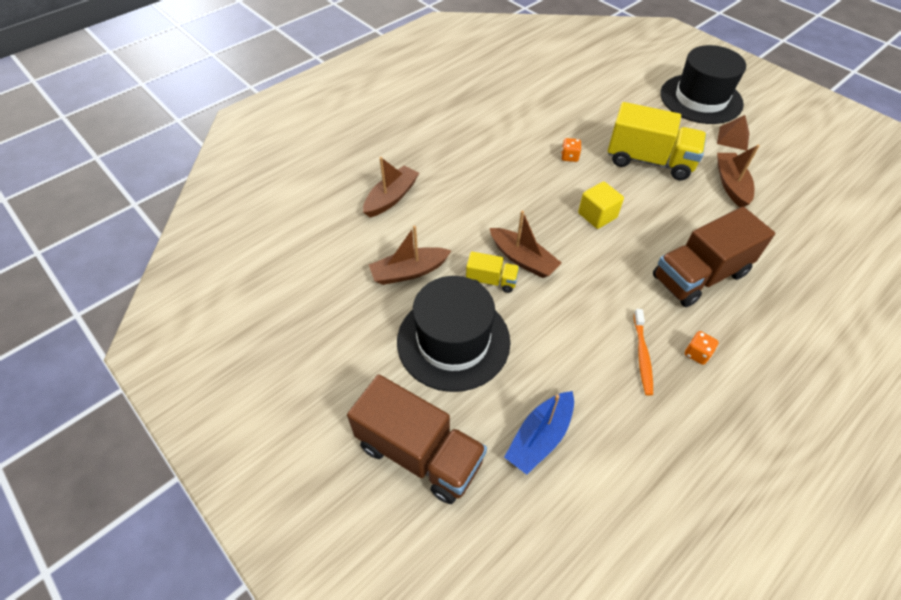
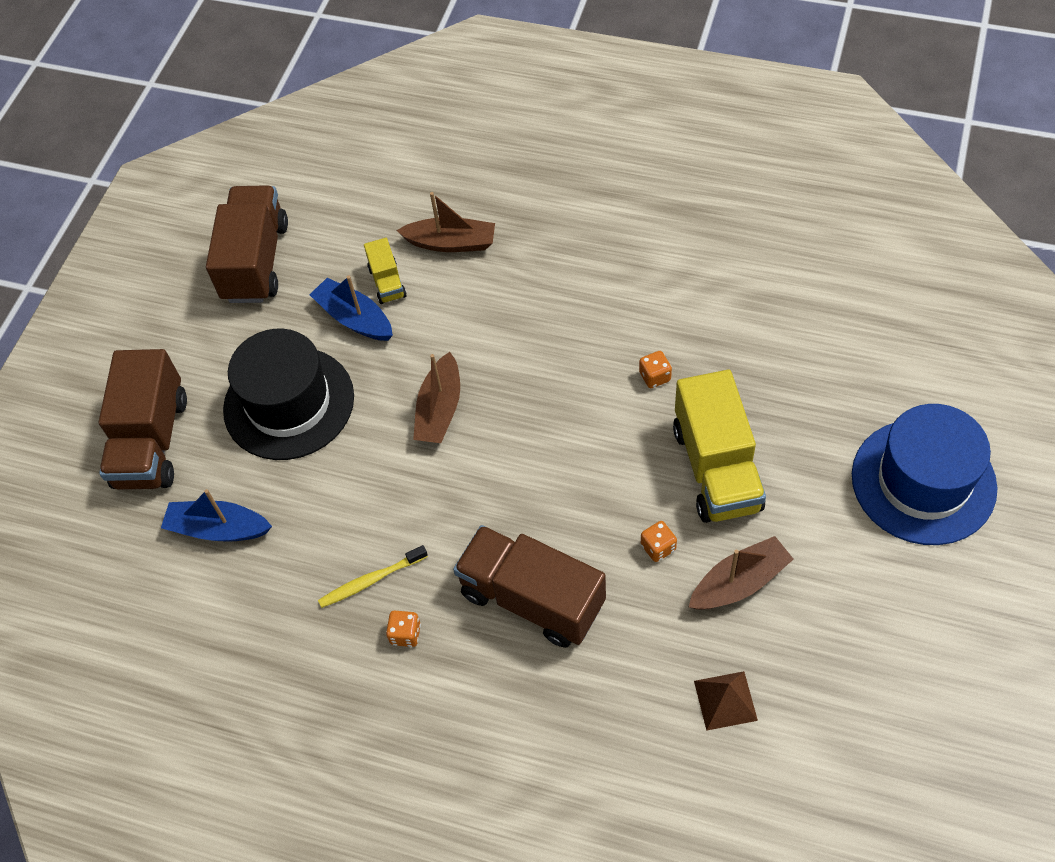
camera: 65 degrees right, 5 degrees up
(303, 307) = (256, 261): none -> brown truck
(409, 272) = (354, 318): brown boat -> blue boat
(491, 281) = (389, 396): yellow truck -> yellow truck (387, 282)
(597, 215) = (564, 452): yellow cube -> none
(642, 355) = (371, 580): orange toothbrush -> yellow toothbrush
(690, 205) = (658, 547): none -> orange dice
(701, 99) = (923, 481): black hat -> blue hat
(733, 138) = (854, 554): brown pyramid -> brown pyramid (725, 700)

